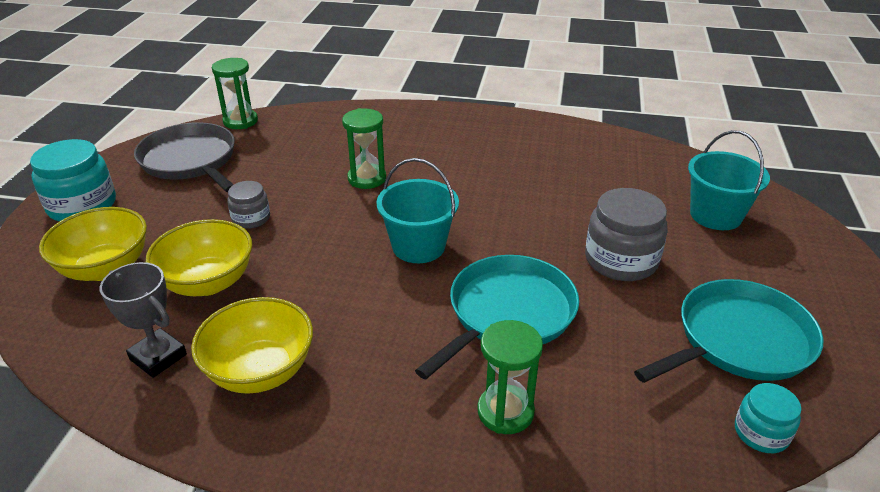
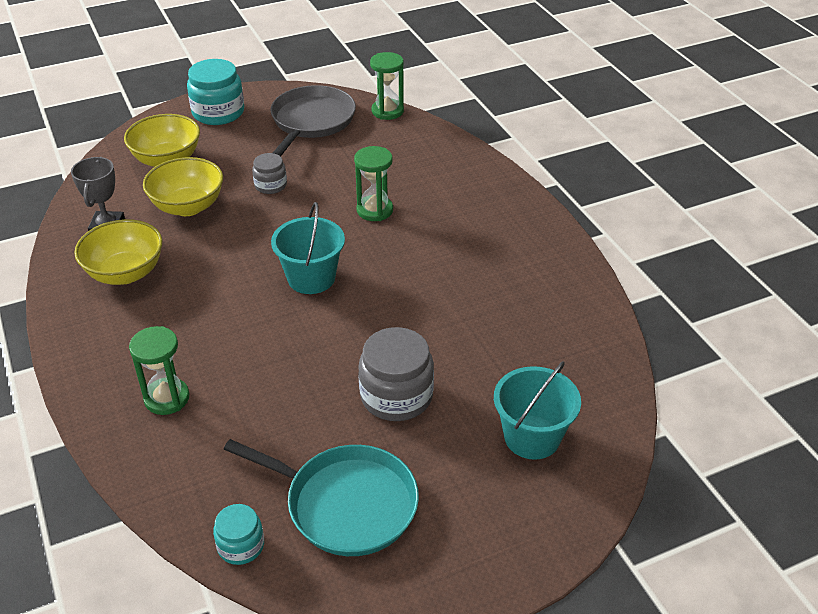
camera: 55 degrees right, 5 degrees up
(507, 313) = (270, 358): turquoise pan -> none

